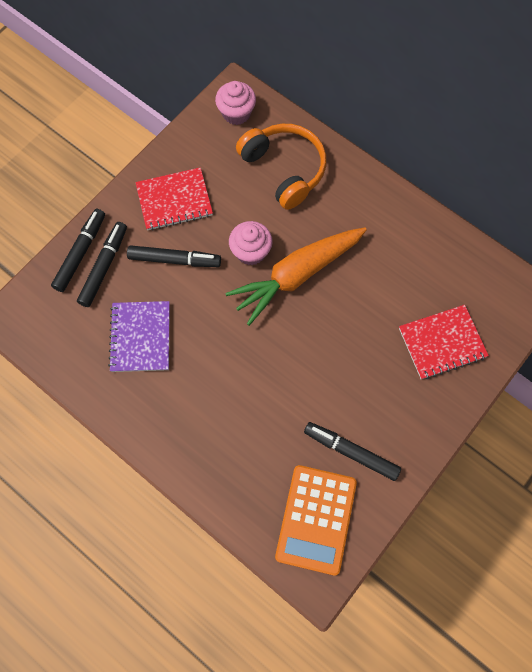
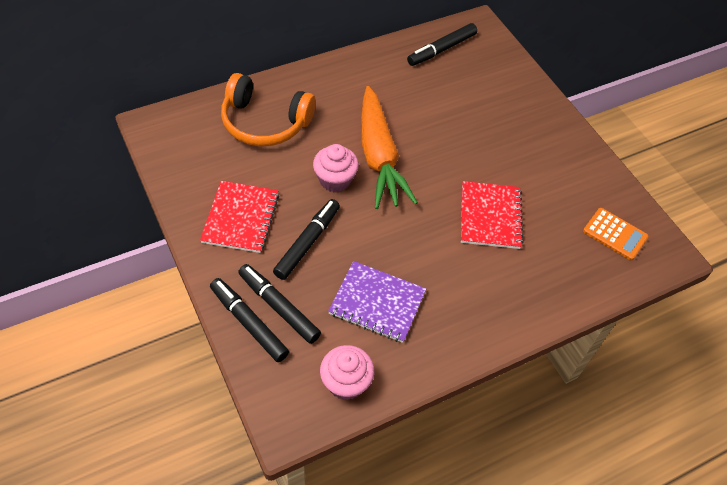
camera: 70 degrees left, 15 degrees down
(236, 113) = (178, 133): pink cupcake -> pink cupcake (346, 382)
(284, 169) = (265, 122): orange headphones -> orange headphones turned 150 degrees counterclockwise
(316, 519) = (615, 234): orange calculator -> orange calculator, size x0.61
(351, 452) = (563, 186): black marker -> black marker (441, 49)
(442, 343) = (492, 90): red notebook -> red notebook (490, 216)

